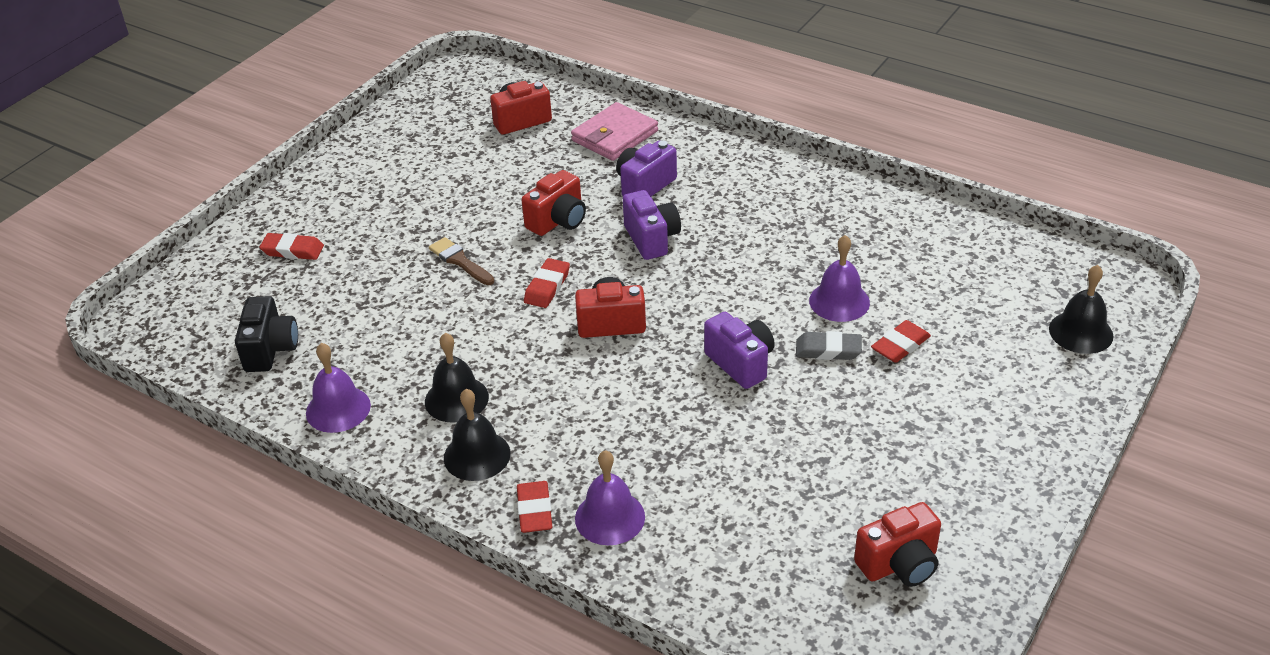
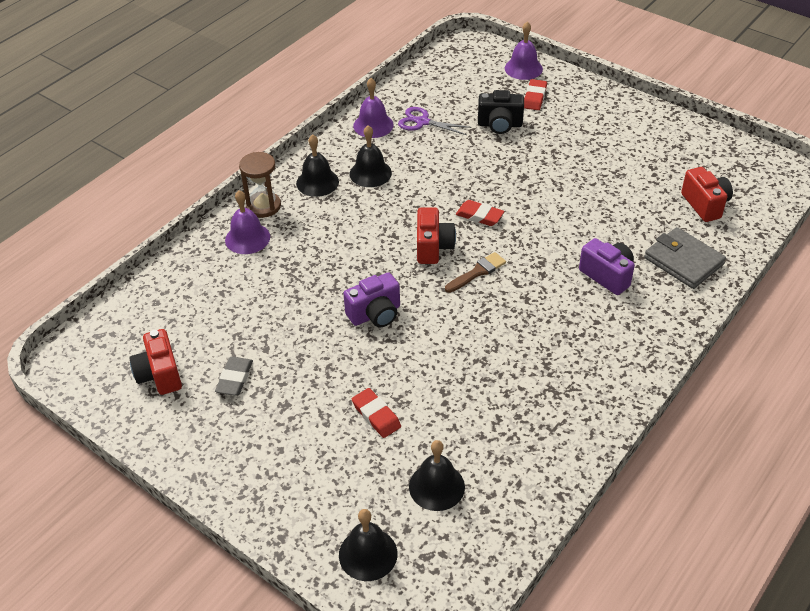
camera: 95 degrees right, 5 degrees up
(270, 349) = (433, 95): black camera -> black camera (500, 125)
(336, 356) = (422, 122): none -> purple scissors
(460, 261) = (514, 173): brown brush -> brown brush (477, 272)
(535, 510) = (263, 206): red eraser -> brown hourglass
(558, 221) = (560, 223): red camera -> none
(615, 136) = (683, 261): pink wallet -> grey wallet
(651, 239) = (532, 275): purple camera -> none
(828, 350) = (380, 368): grey eraser -> grey eraser (235, 378)
(839, 301) = (437, 384): purple bell -> purple bell (523, 68)
(978, 291) = (436, 486): none -> black bell

